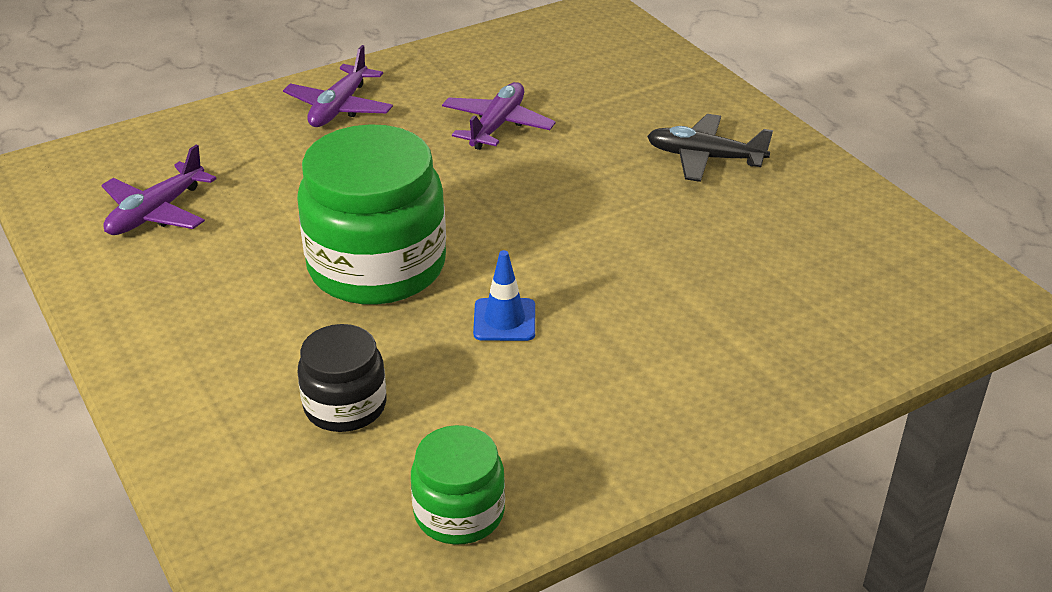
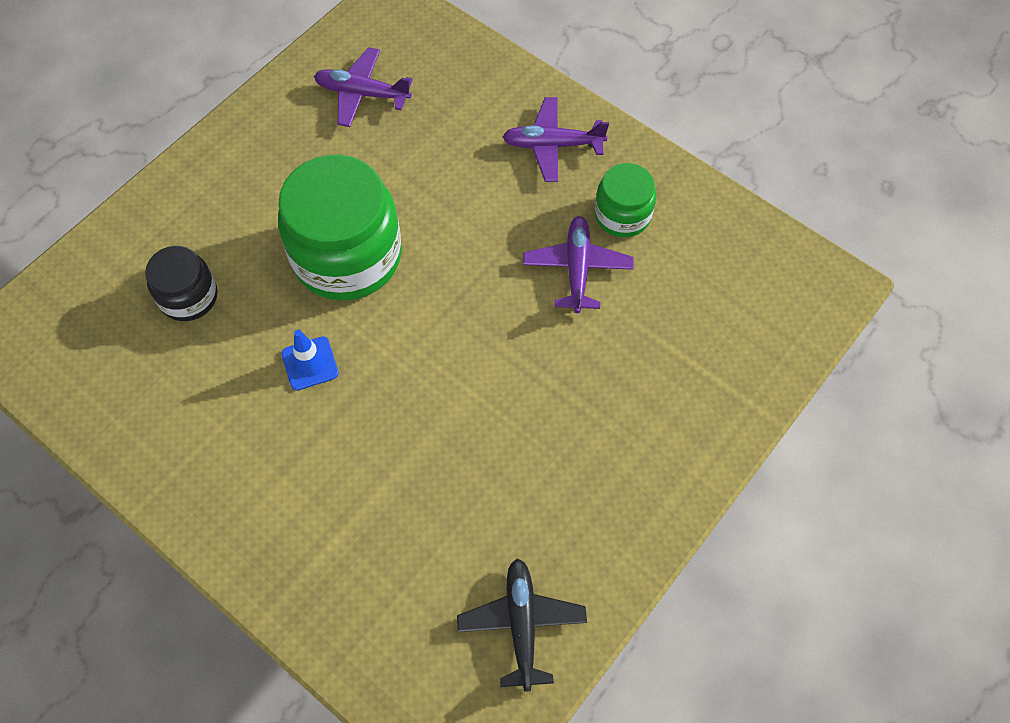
camera: 70 degrees right, 25 degrees up
(459, 512) = (104, 402): green jar -> green jar (622, 215)
(497, 125) = (577, 268): purple plane -> purple plane turned 90 degrees counterclockwise
(704, 158) = (597, 451): black plane -> black plane (521, 624)

